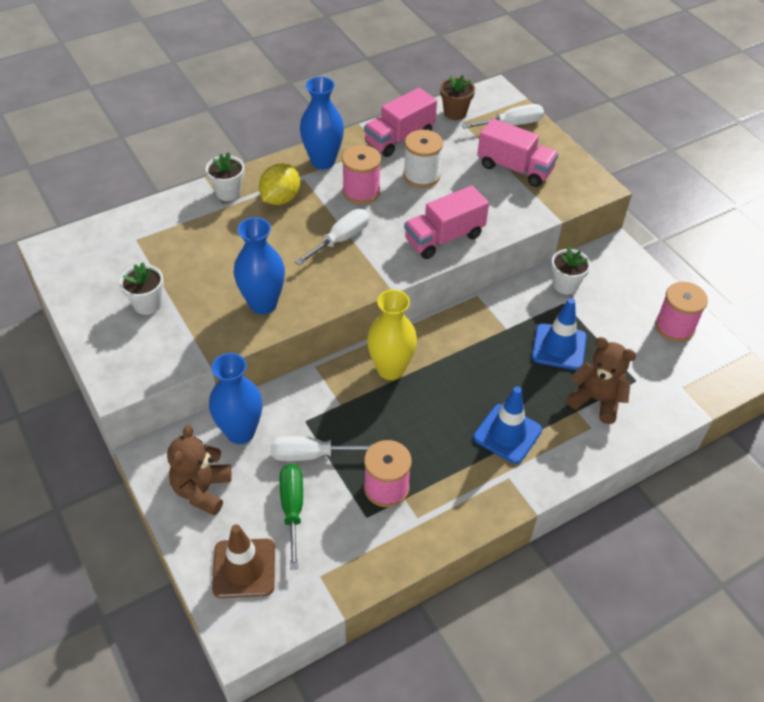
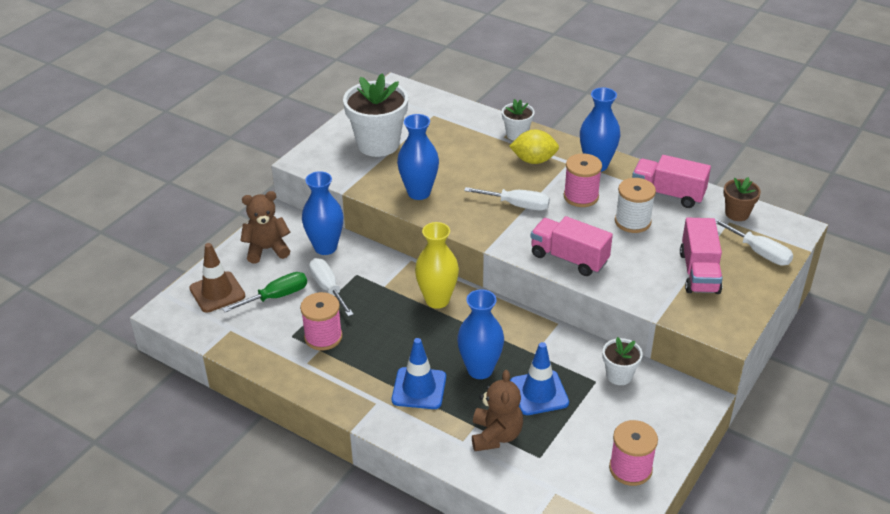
camera: 65 degrees right, 10 degrees down
(147, 304) = (378, 144): white flower pot -> white flower pot, size x1.94
(507, 376) = (480, 369): none -> blue vase

